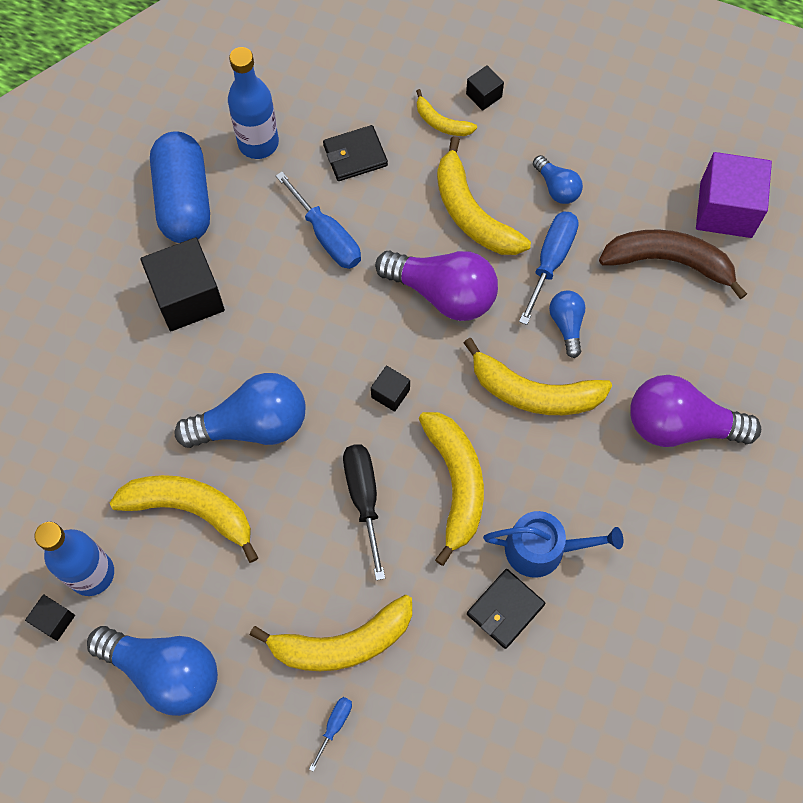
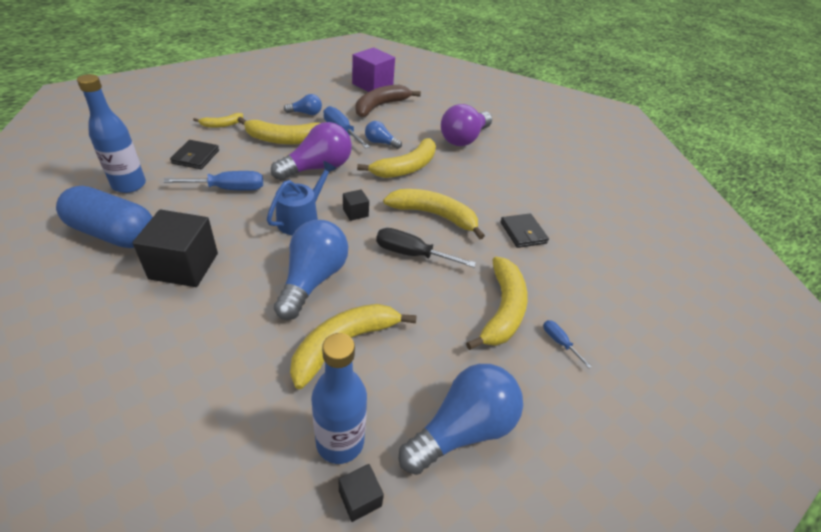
camera: 65 degrees left, 25 degrees down
(484, 95) = (227, 108): black cube -> none
(543, 549) = (496, 204): blue watering can -> blue watering can (301, 218)

